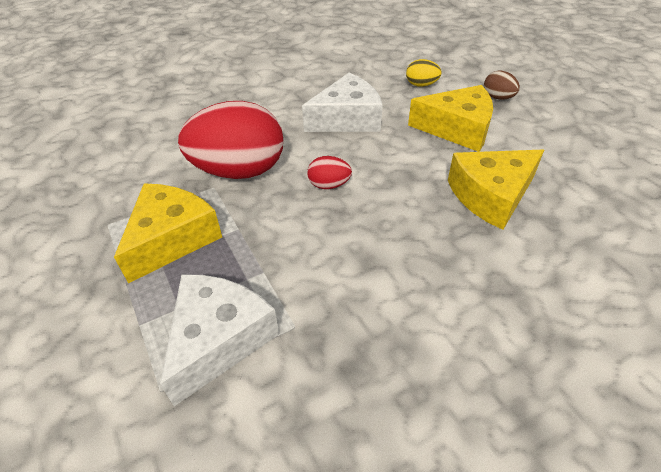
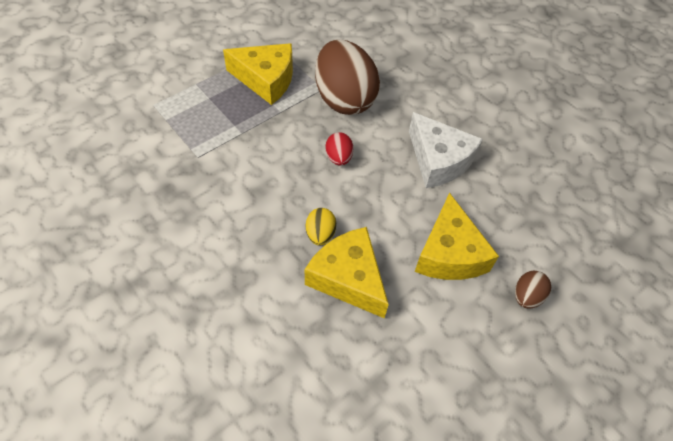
camera: 75 degrees right, 10 degrees up
(219, 339) = (187, 122): white cheese -> none
(239, 171) = (344, 99): red egg -> brown egg
(421, 85) = (526, 220): yellow egg -> yellow egg (320, 234)

